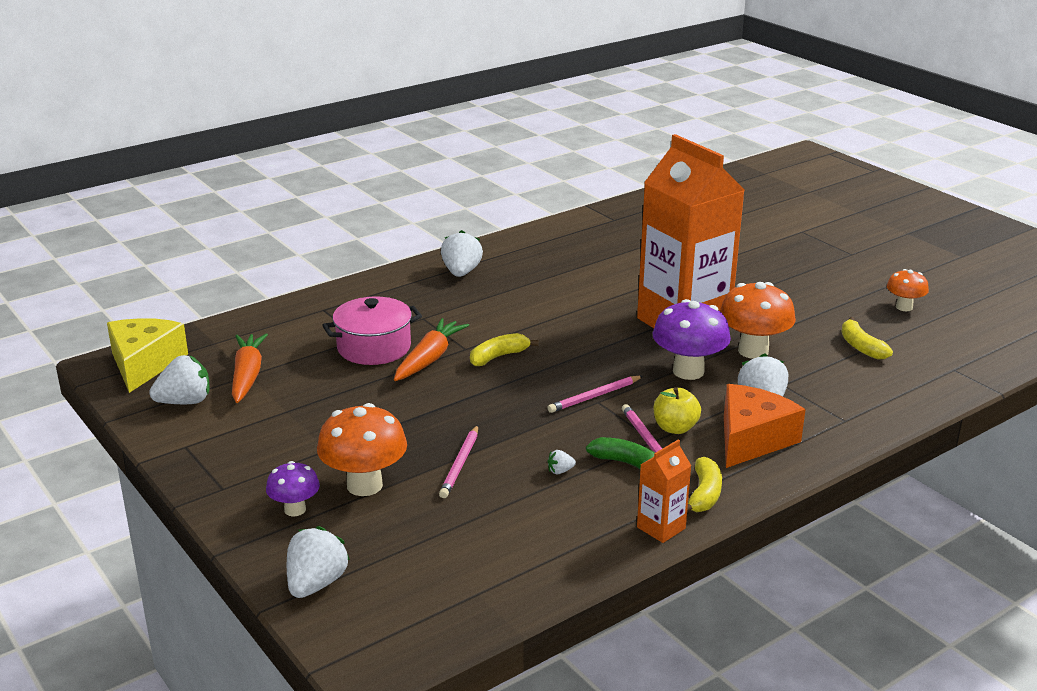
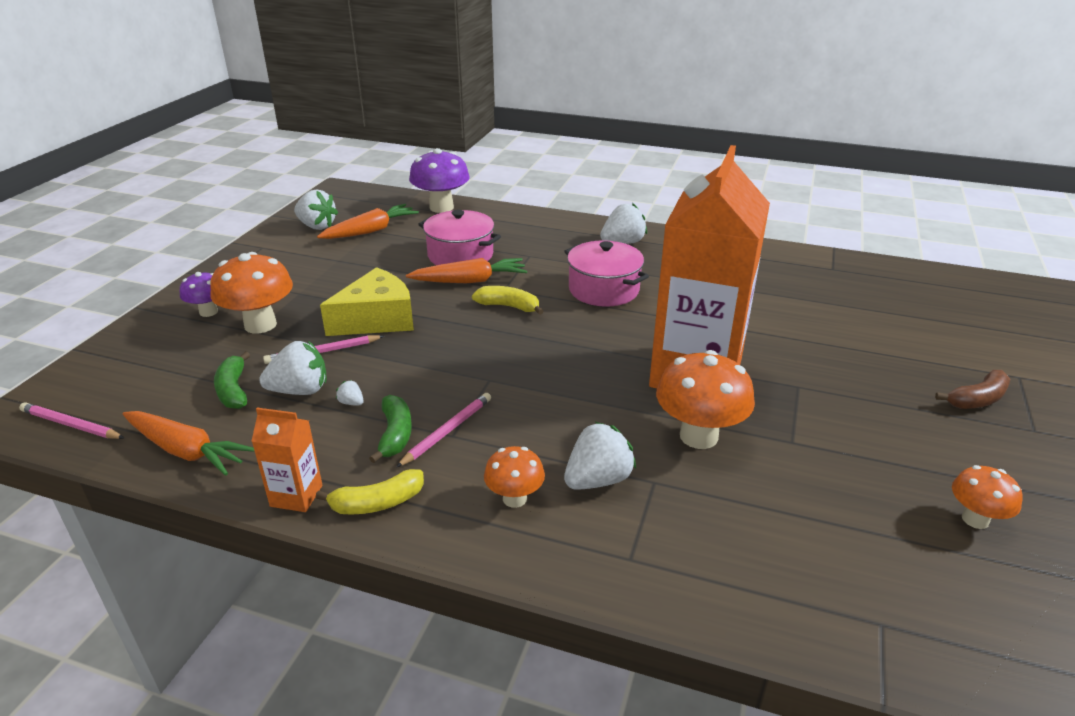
camera: 55 degrees right, 5 degrees up
(144, 364) = (351, 198): yellow cheese -> yellow cheese (377, 319)
(316, 584) = (115, 356): white strawberry -> white strawberry (300, 390)
(470, 525) = (234, 390): none -> green banana
(526, 309) = (603, 289): none -> pink pot
(542, 569) = (186, 451): none -> orange carrot
(594, 396) = (496, 375): pink pencil -> pink pencil (71, 425)
(675, 428) = (486, 440): yellow apple -> none
(688, 371) = (604, 410): purple mushroom -> purple mushroom (441, 207)
(751, 439) = (514, 498): orange cheese -> orange mushroom
(809, 253) = (977, 399): none -> brown banana
(861, 347) = (819, 515): yellow banana -> none

